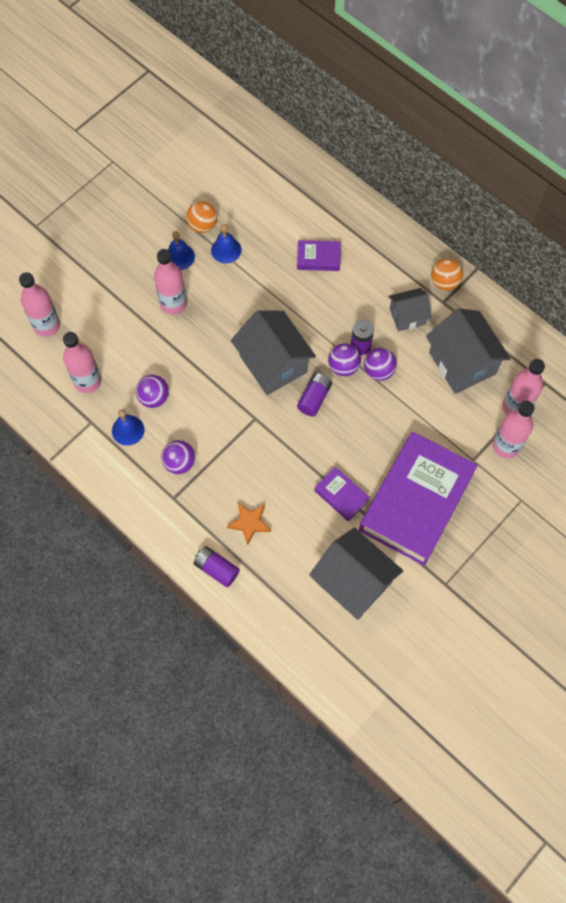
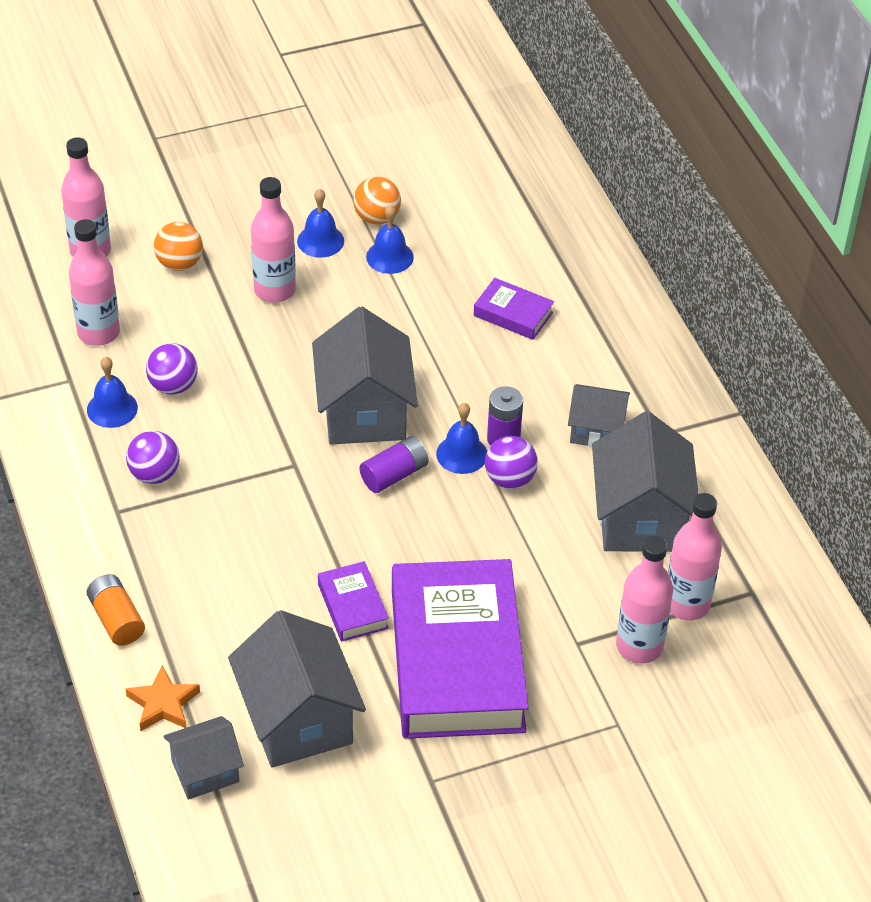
camera: 25 degrees right, 20 degrees down
(216, 569) = (116, 619): purple battery -> orange battery
(249, 523) = (200, 584): orange star -> orange star (163, 704)
(323, 640) = (205, 771): none -> grey house
(343, 367) = (461, 454): purple ball -> blue bell
(416, 502) = (457, 659): purple book -> purple book turned 60 degrees counterclockwise
(444, 282) = (679, 411): orange ball -> orange ball (179, 263)

